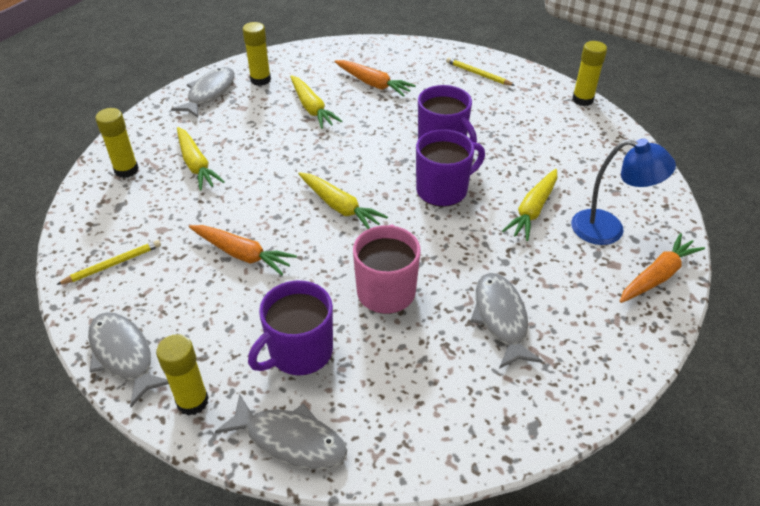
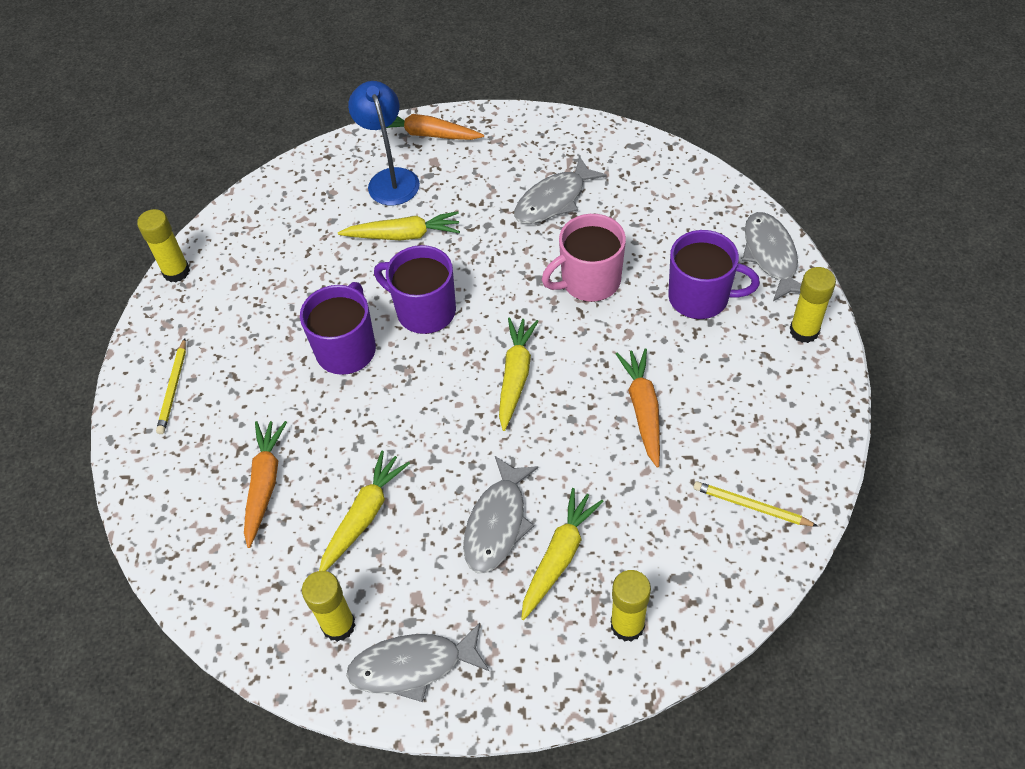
camera: 120 degrees left, 10 degrees up
(123, 355) = (819, 408): grey fish -> grey fish (497, 523)

